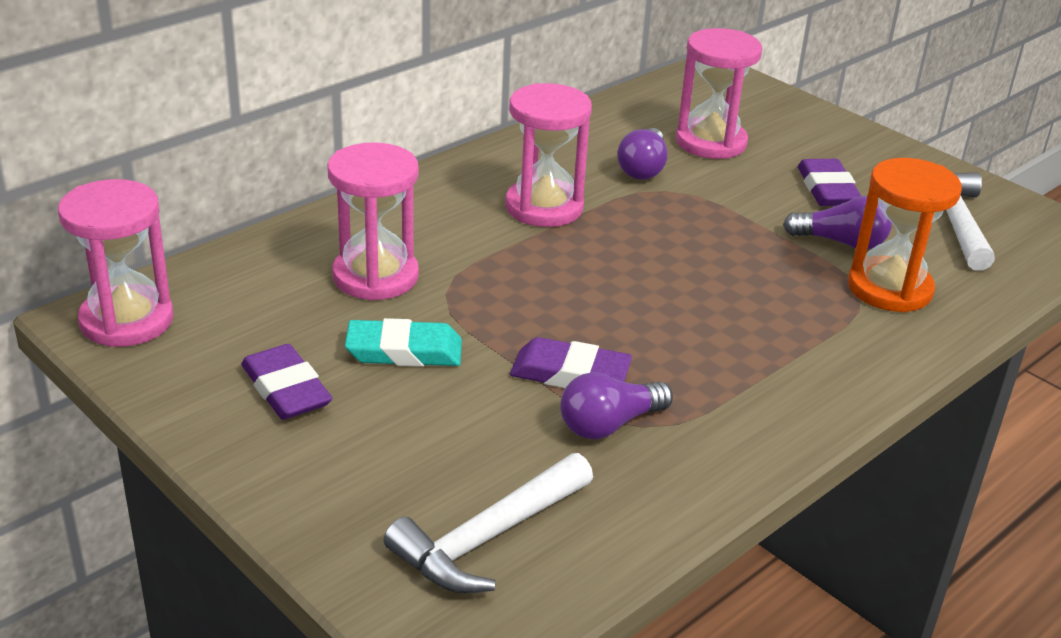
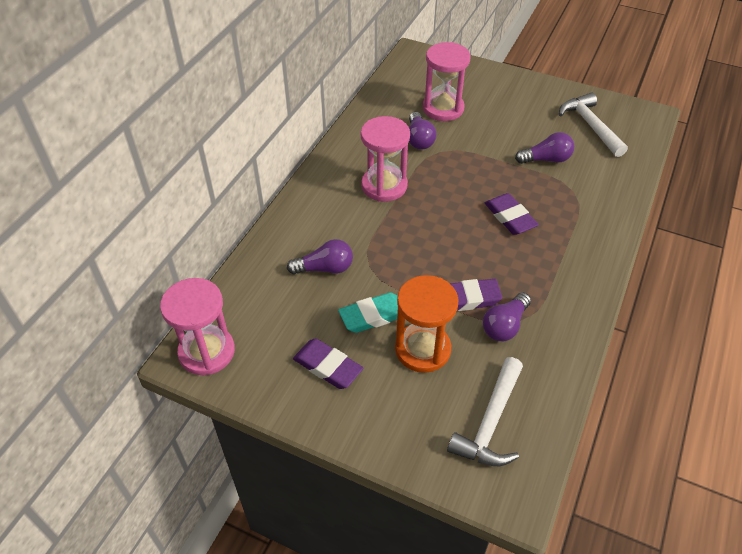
camera: 20 degrees left, 15 degrees up
(375, 276) = (325, 268): pink hourglass -> purple light bulb
(827, 189) = (519, 124): purple eraser -> purple eraser (510, 217)
(889, 288) = (585, 183): orange hourglass -> orange hourglass (422, 349)

